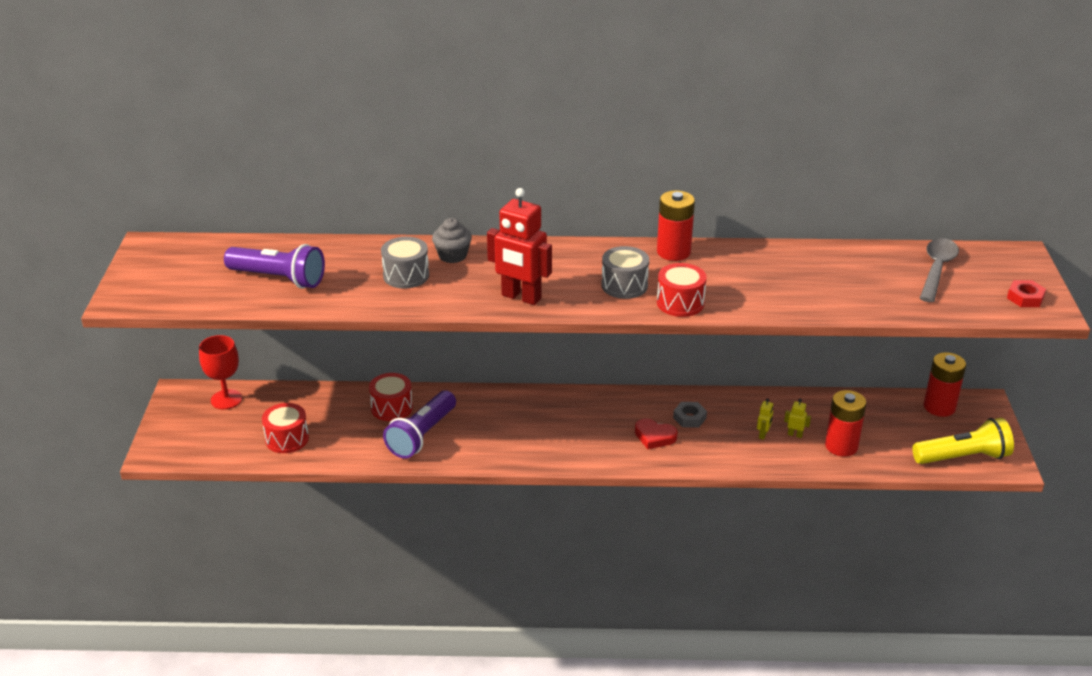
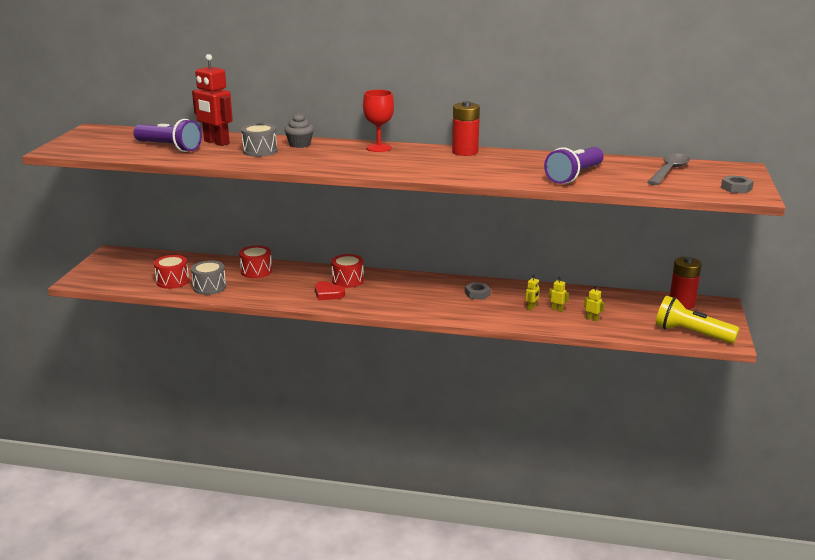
camera: 10 degrees right, 10 degrees down
(226, 399) = (142, 258): red goblet -> red goblet (379, 148)
(422, 435) = (270, 287): purple flashlight -> purple flashlight (574, 176)
(521, 297) = (336, 165): red robot -> red robot (216, 142)
(624, 285) = (418, 164): grey drum -> grey drum (209, 287)
(654, 436) = (445, 302): red heart -> red heart (328, 294)
(680, 303) = (455, 174): red drum -> red drum (348, 280)
(841, 446) = (592, 319): red battery -> yellow robot
(963, 457) = (691, 333): yellow flashlight -> yellow flashlight turned 150 degrees counterclockwise
(1025, 298) = (736, 188): red nut -> grey nut

